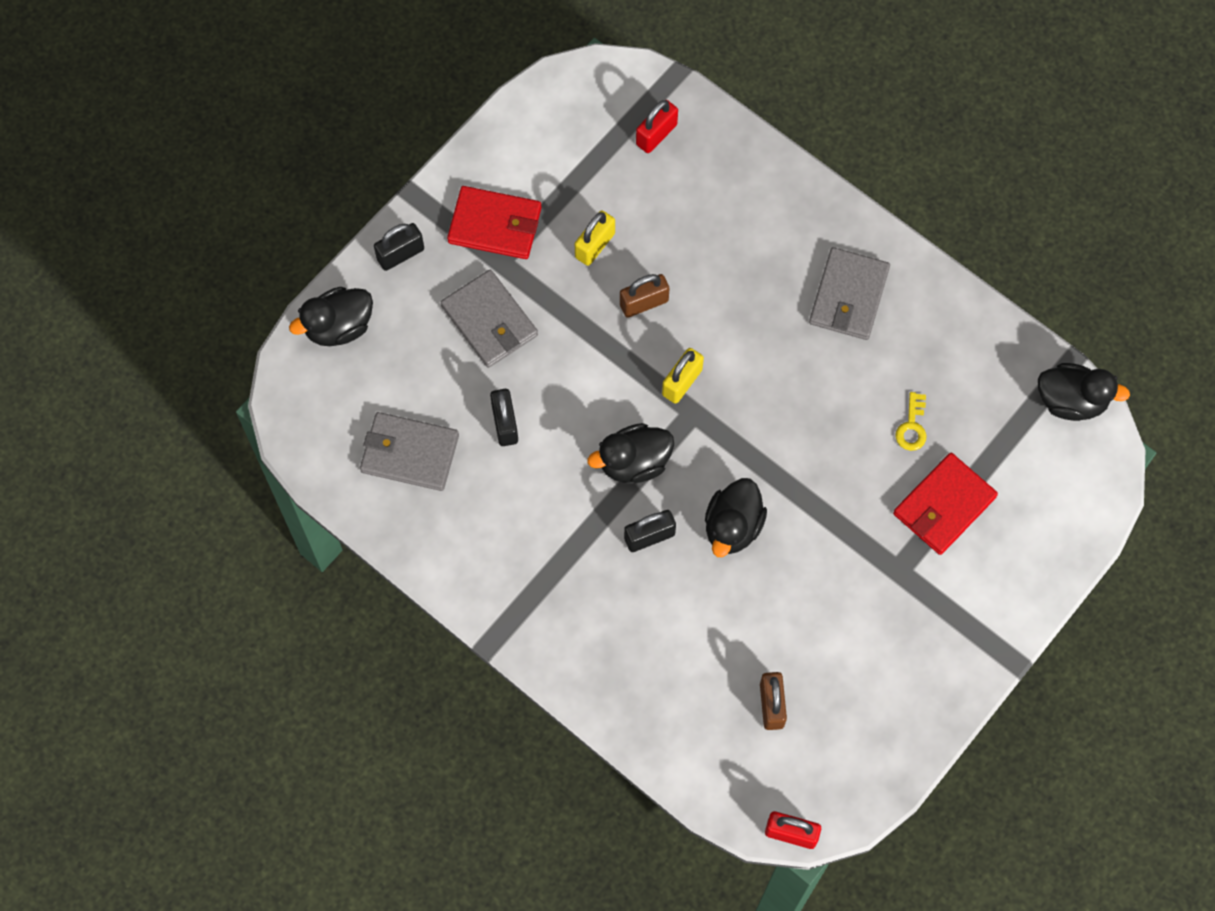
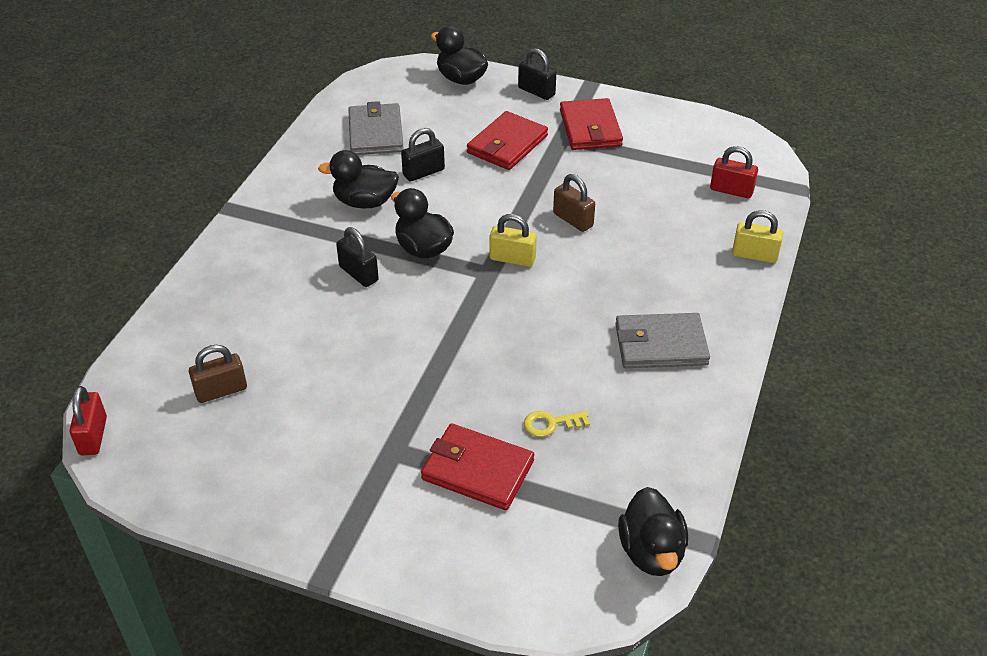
camera: 70 degrees right, 25 degrees down
(489, 321) = (507, 144): grey wallet -> red wallet
(595, 245) = (607, 181): yellow padlock -> yellow padlock (754, 255)
(733, 527) = (389, 322): black duck -> black duck (365, 202)

